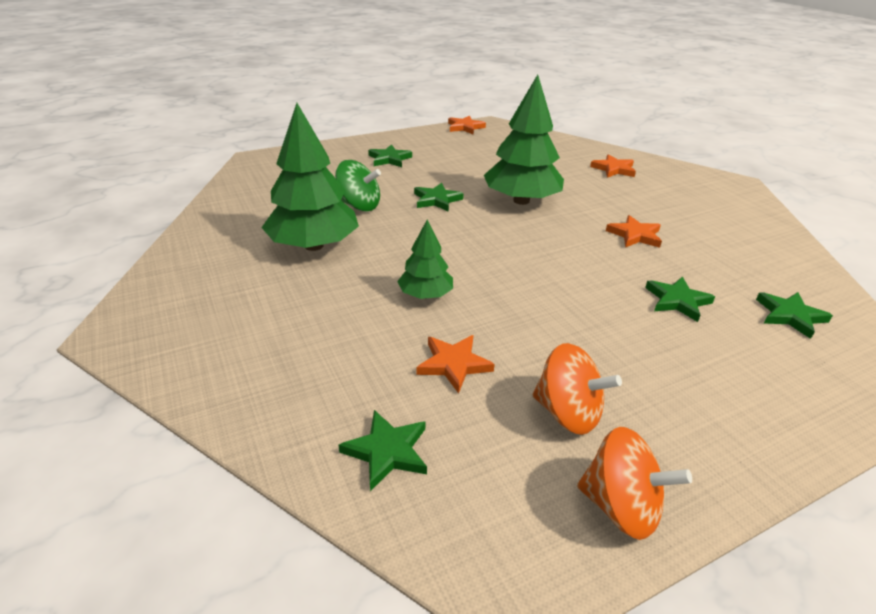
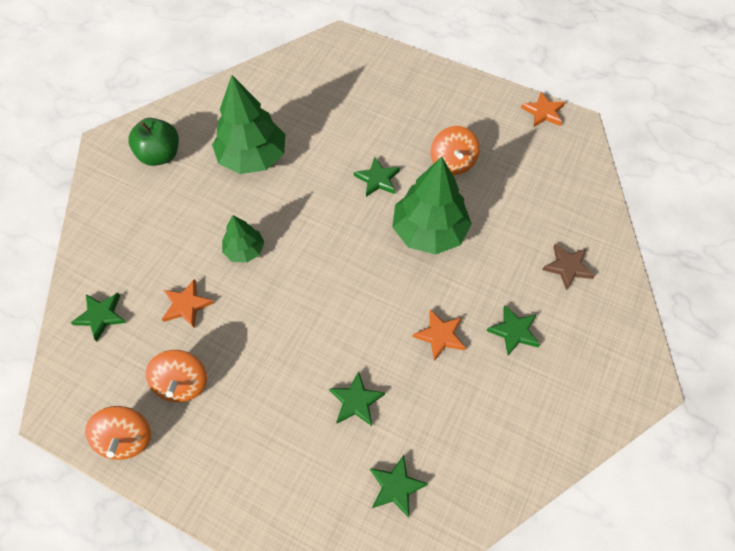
camera: 55 degrees right, 25 degrees up
(210, 299) = (160, 155): none -> green apple
(359, 205) = (325, 142): green spinning top -> none
(389, 159) = (419, 107): green star -> green star (514, 331)
(464, 168) = (452, 163): none -> orange spinning top
(613, 169) = (567, 267): orange star -> brown star

